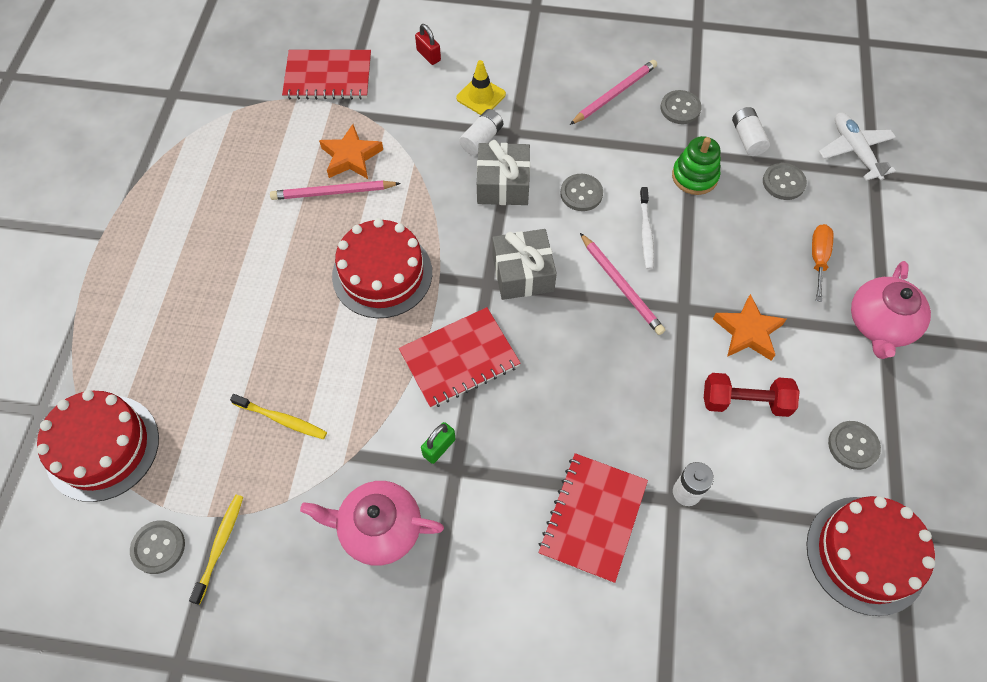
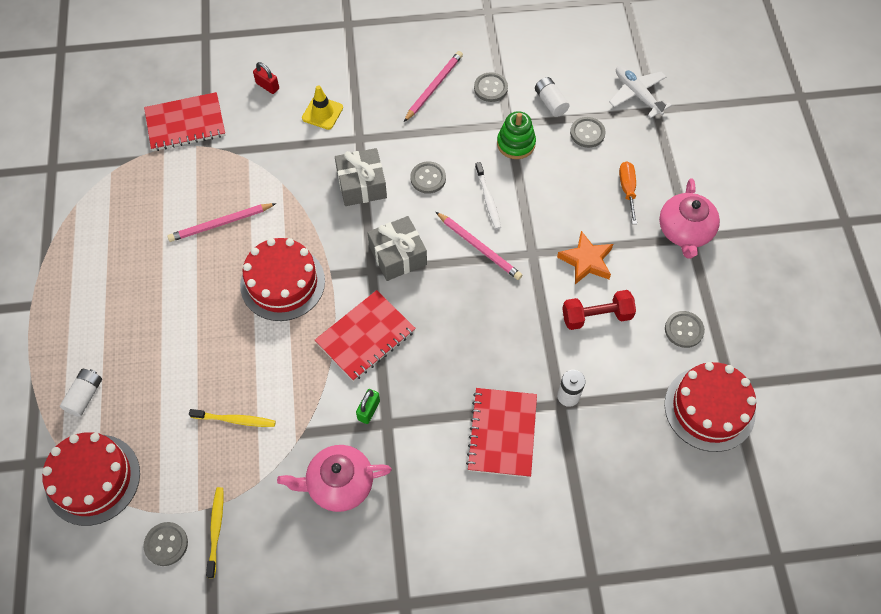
camera: 15 degrees left, 0 degrees up
(351, 157) = (227, 190): orange star -> none
(481, 139) = (333, 150): white battery -> white battery (85, 396)

